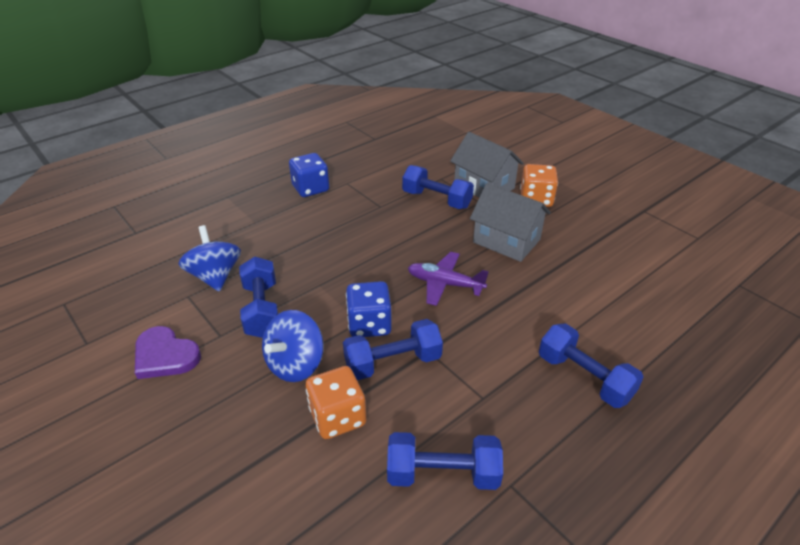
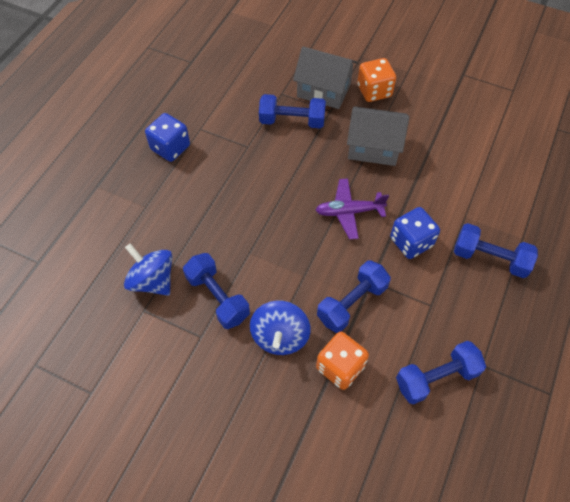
camera: 25 degrees left, 20 degrees up
(165, 356) = (169, 375): purple heart -> none
(369, 324) = (313, 275): blue dice -> blue dice (411, 242)

